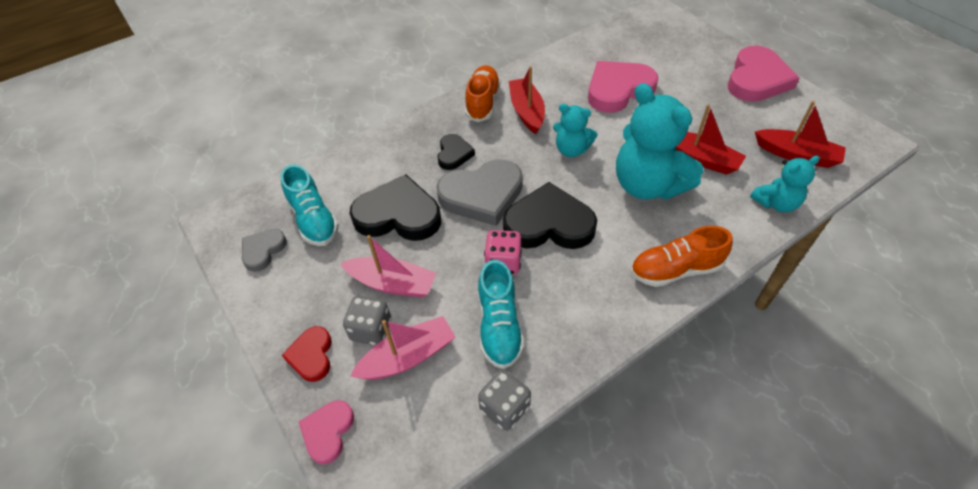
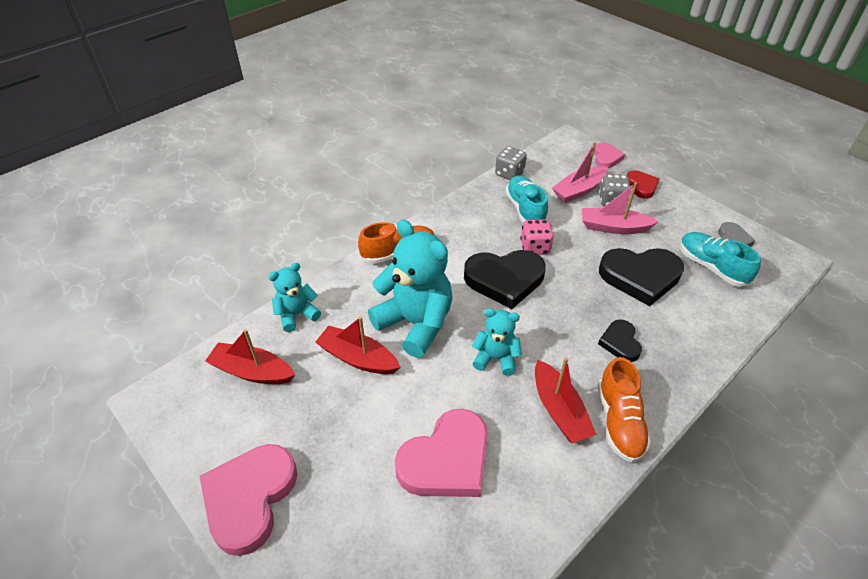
camera: 170 degrees right, 5 degrees down
(482, 195) = (573, 300): grey heart -> none

